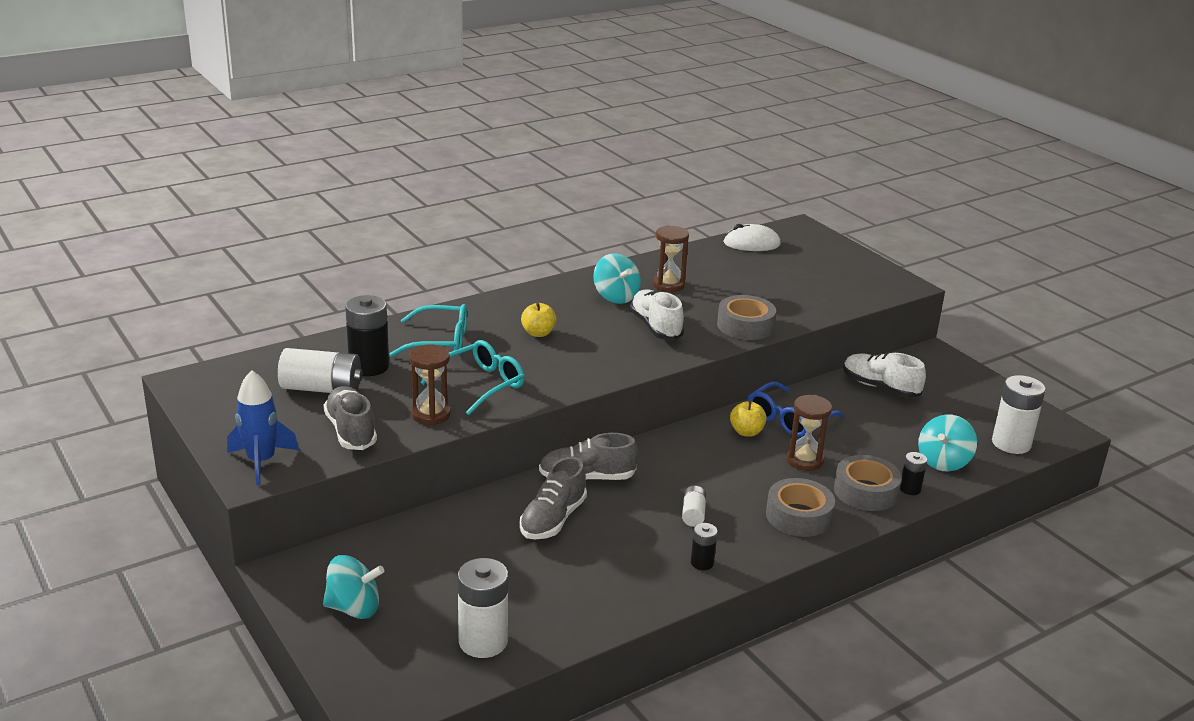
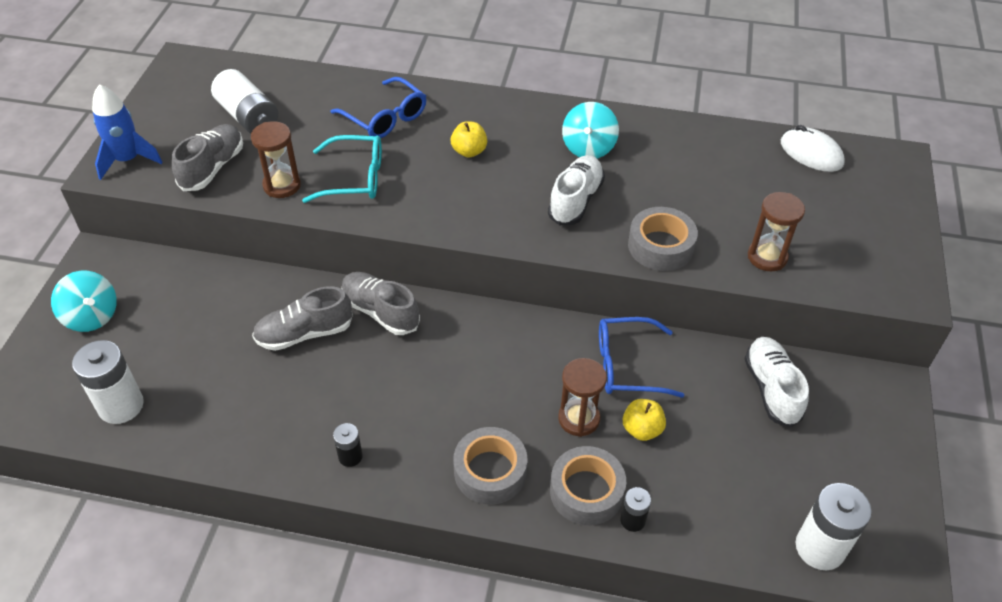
camera: 45 degrees right, 20 degrees up
(369, 366) = (305, 114): black battery -> none
(440, 341) = (385, 118): turquoise glasses -> blue glasses
(668, 285) = (655, 160): brown hourglass -> brown hourglass (767, 257)
(693, 514) = (409, 405): white battery -> none
(746, 432) = (570, 353): yellow apple -> yellow apple (642, 429)
(943, 462) = (712, 515): turquoise spinning top -> none

